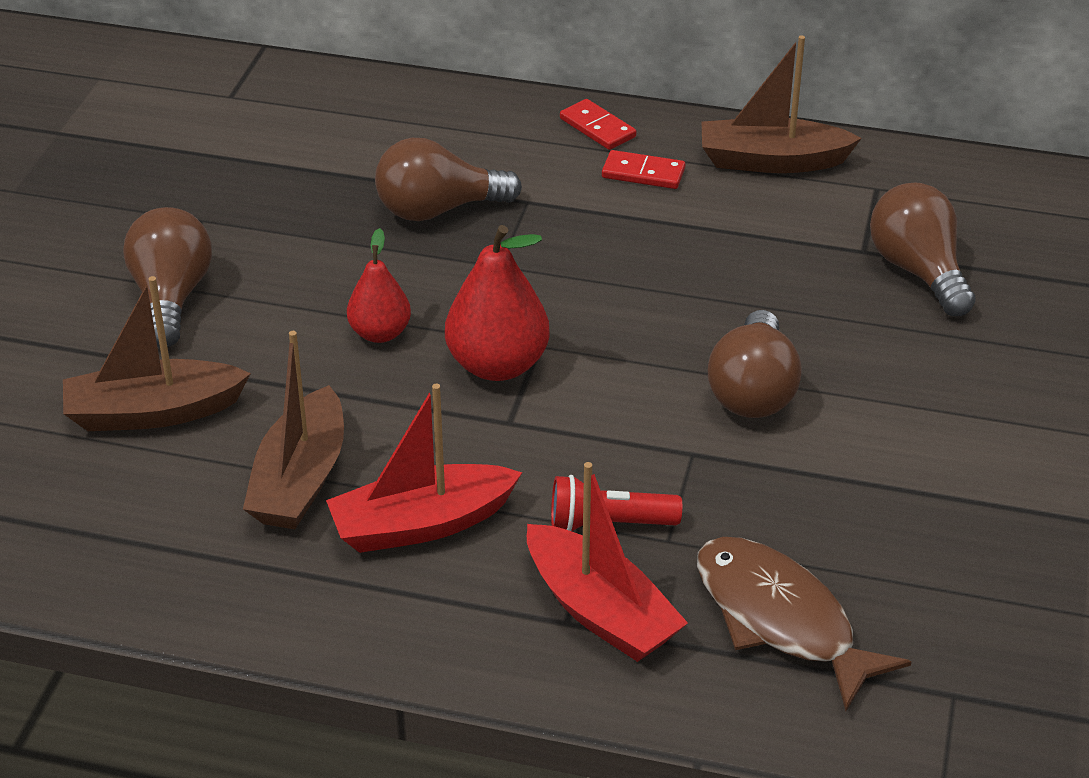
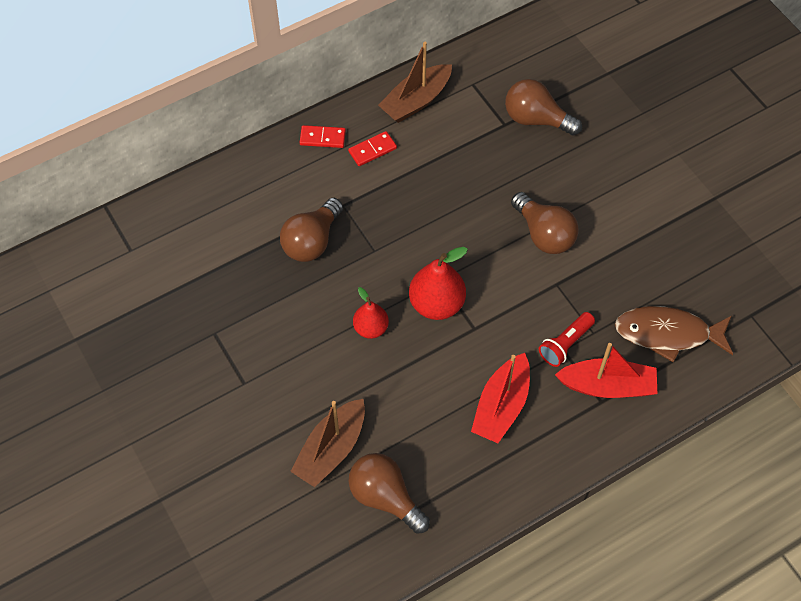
camera: 45 degrees left, 20 degrees up
(171, 298) = (259, 386): brown light bulb -> brown light bulb (385, 497)
(300, 479) = (431, 427): brown boat -> none

